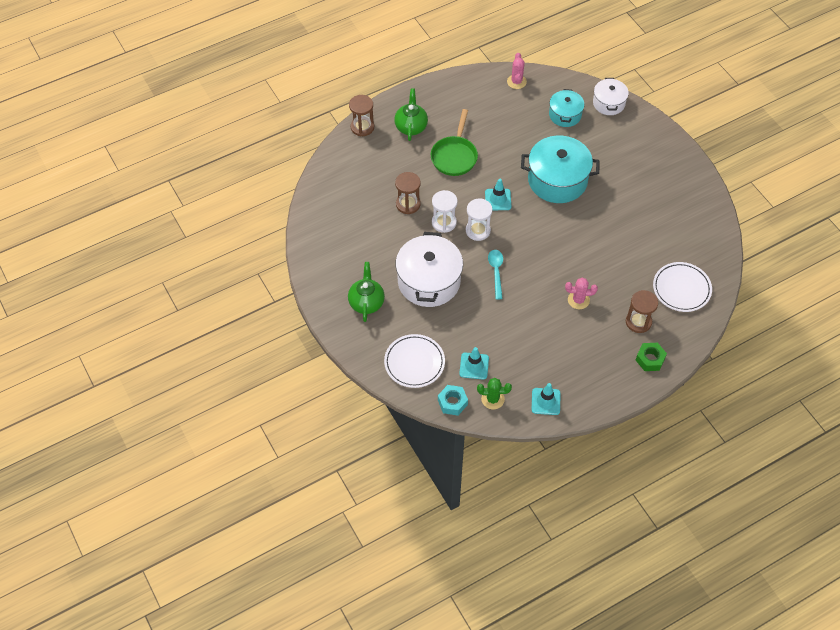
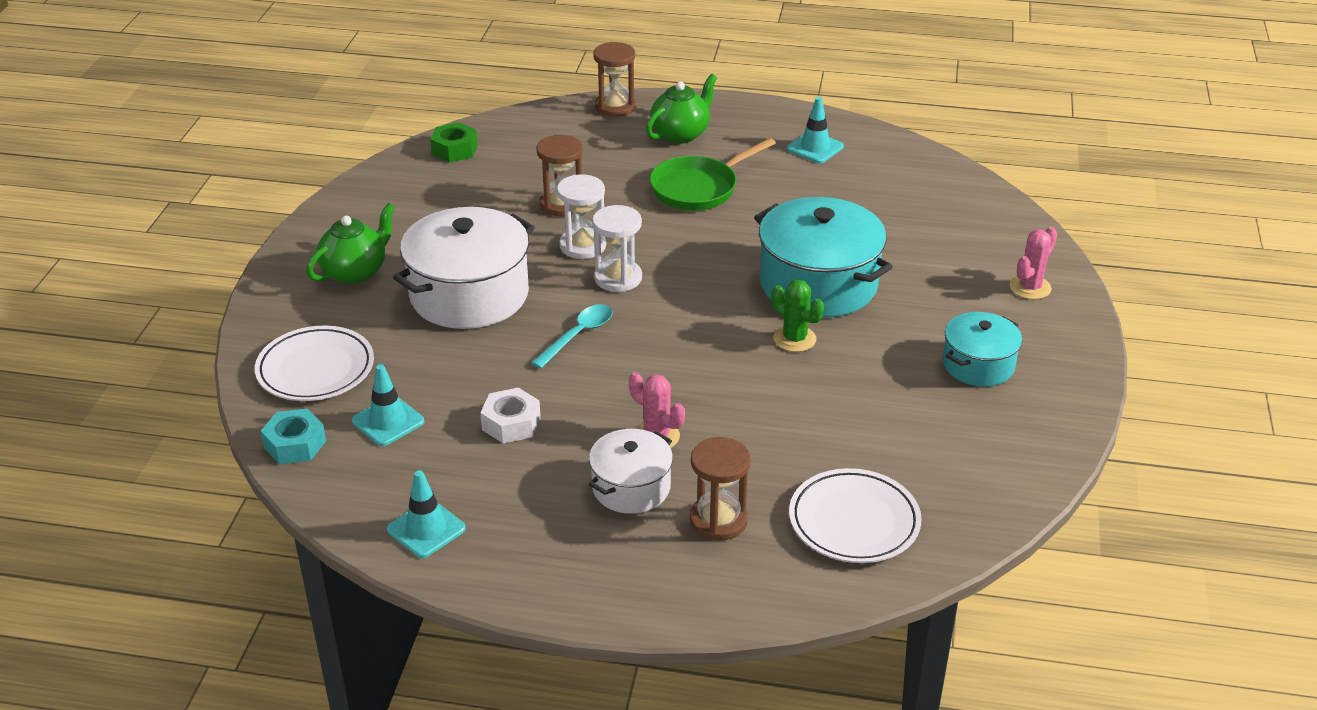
camera: 40 degrees right, 20 degrees down
(492, 399) = (355, 476): green cactus -> green cactus (794, 339)
(498, 199) = (695, 261): turquoise traffic cone -> turquoise traffic cone (815, 148)
(516, 82) = (900, 156): pink cactus -> pink cactus (1030, 287)
(520, 333) = (511, 423): none -> white nut
(565, 115) = (930, 221): turquoise pot -> turquoise pot (978, 365)
(608, 103) = (1021, 240): white pot -> white pot (631, 487)
(650, 359) = (670, 582): green nut -> green nut (454, 150)

